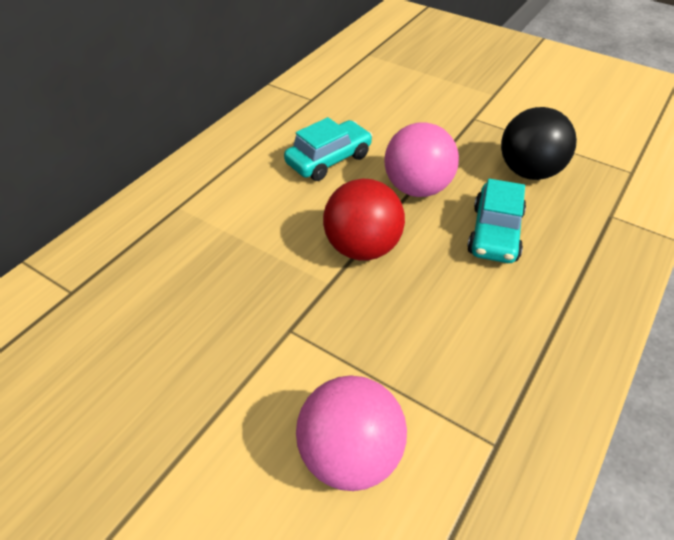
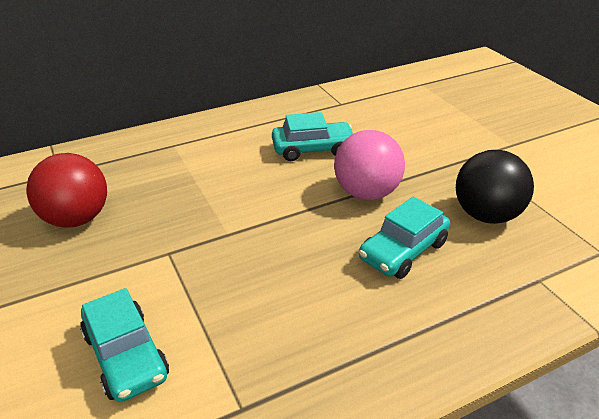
camera: 30 degrees right, 10 degrees down
(350, 455) = (126, 355): pink ball -> turquoise car
(362, 248) = (277, 219): red ball -> red ball (76, 219)

